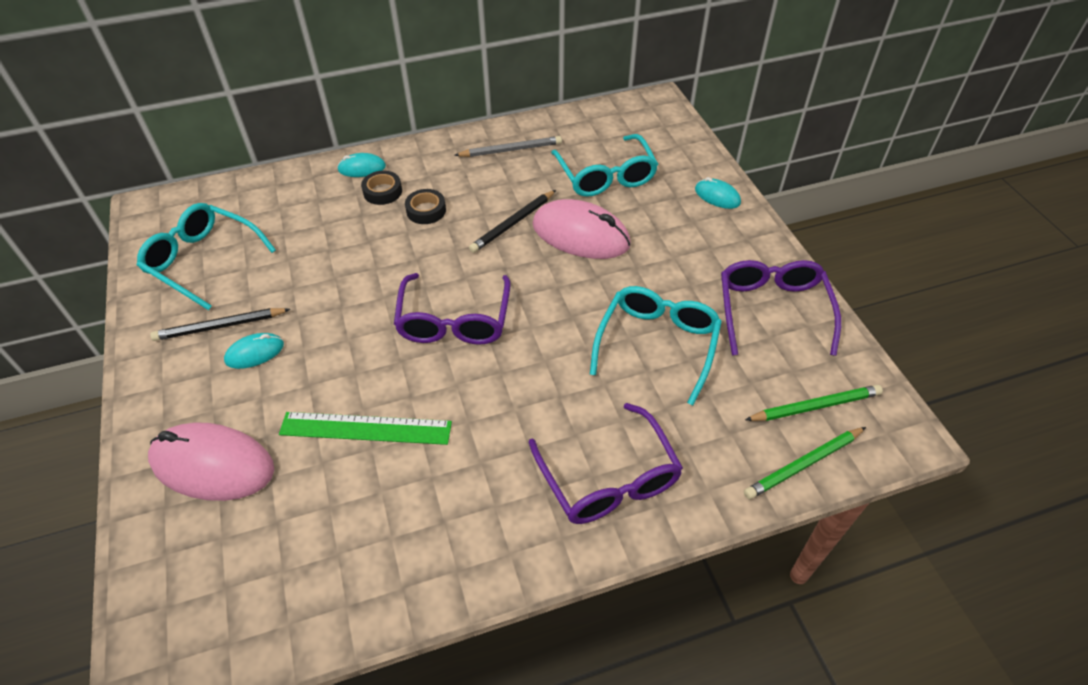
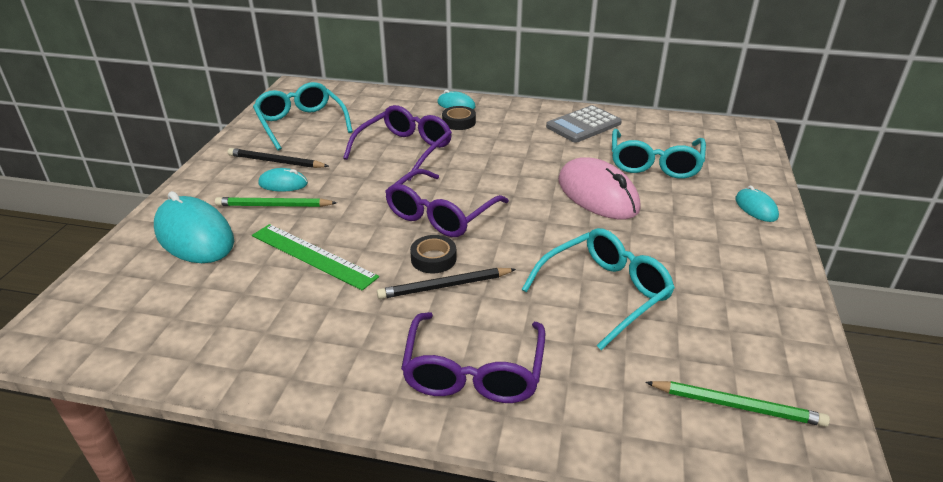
camera: 30 degrees right, 15 degrees down
(213, 465) = (194, 236): pink mouse -> turquoise mouse
(426, 210) = (481, 142): black tape -> black tape (433, 259)
(511, 150) = (583, 125): grey pencil -> grey calculator
(513, 223) = (544, 170): black pencil -> black pencil (445, 286)
(772, 310) = (748, 310): purple glasses -> purple glasses (405, 150)
(803, 464) = (684, 449): green pencil -> green pencil (274, 206)

